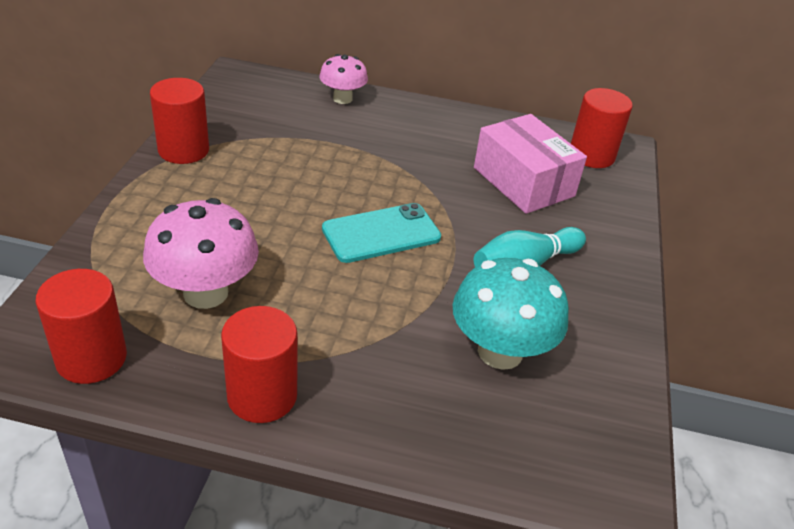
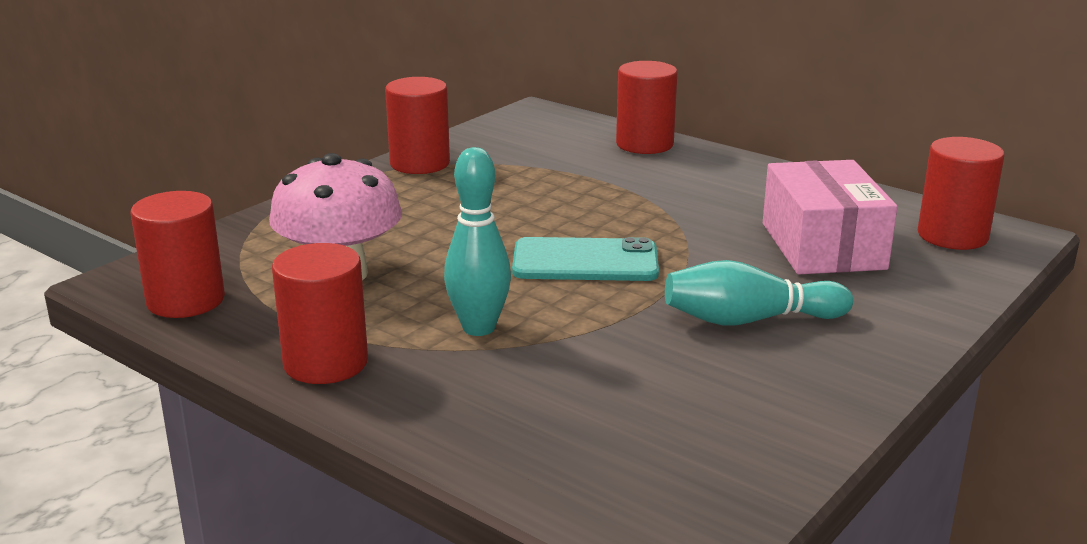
camera: 30 degrees right, 15 degrees down
(342, 99) = (644, 144): pink mushroom -> red cylinder
(352, 323) = (479, 328): none -> turquoise bowling pin
(500, 352) = (641, 387): turquoise mushroom -> none

